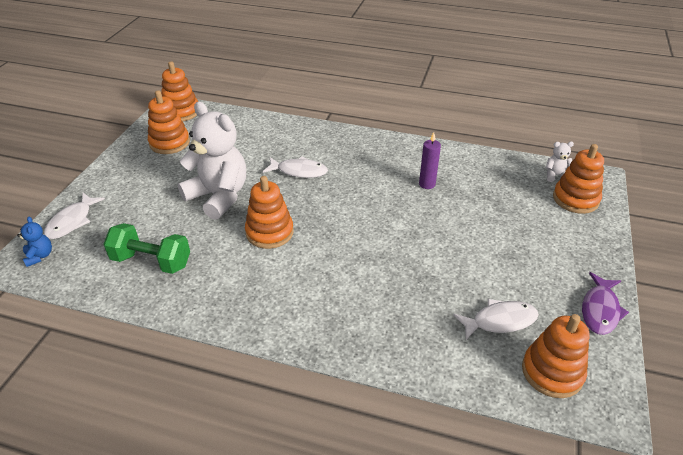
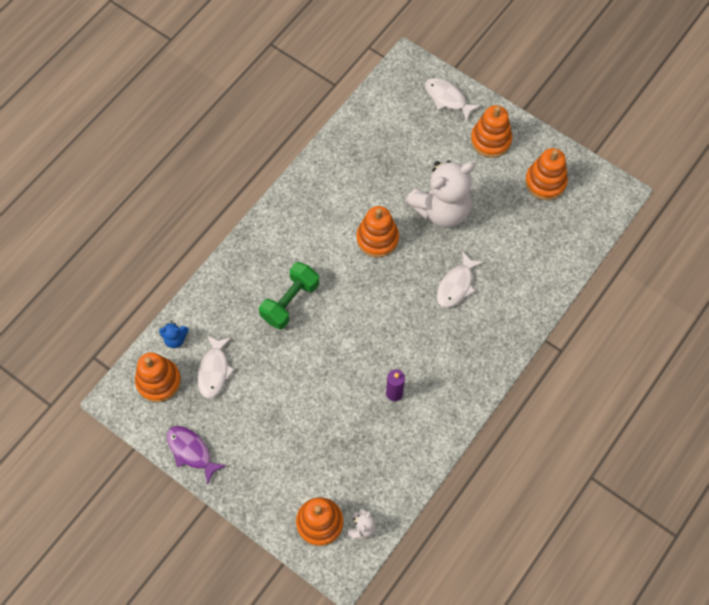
camera: 110 degrees right, 25 degrees up
(39, 256) = (411, 77): blue teddy bear -> blue teddy bear (175, 339)
(151, 261) = (376, 149): green dumbbell -> green dumbbell (290, 302)
(181, 112) = (604, 200): orange stacking toy -> orange stacking toy (490, 140)

